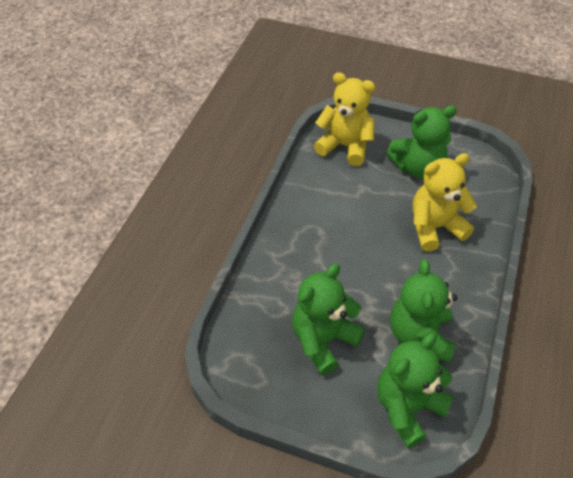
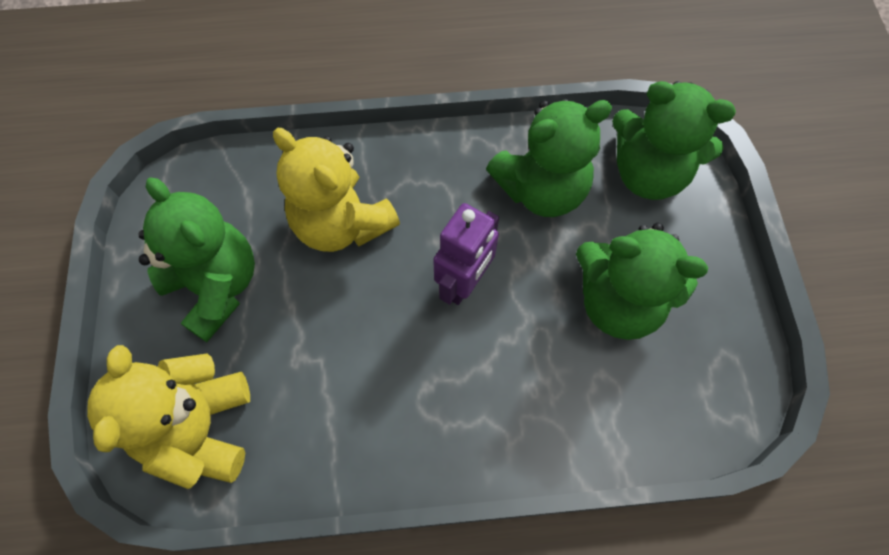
camera: 115 degrees left, 15 degrees up
(372, 269) = (464, 283): none -> purple robot

